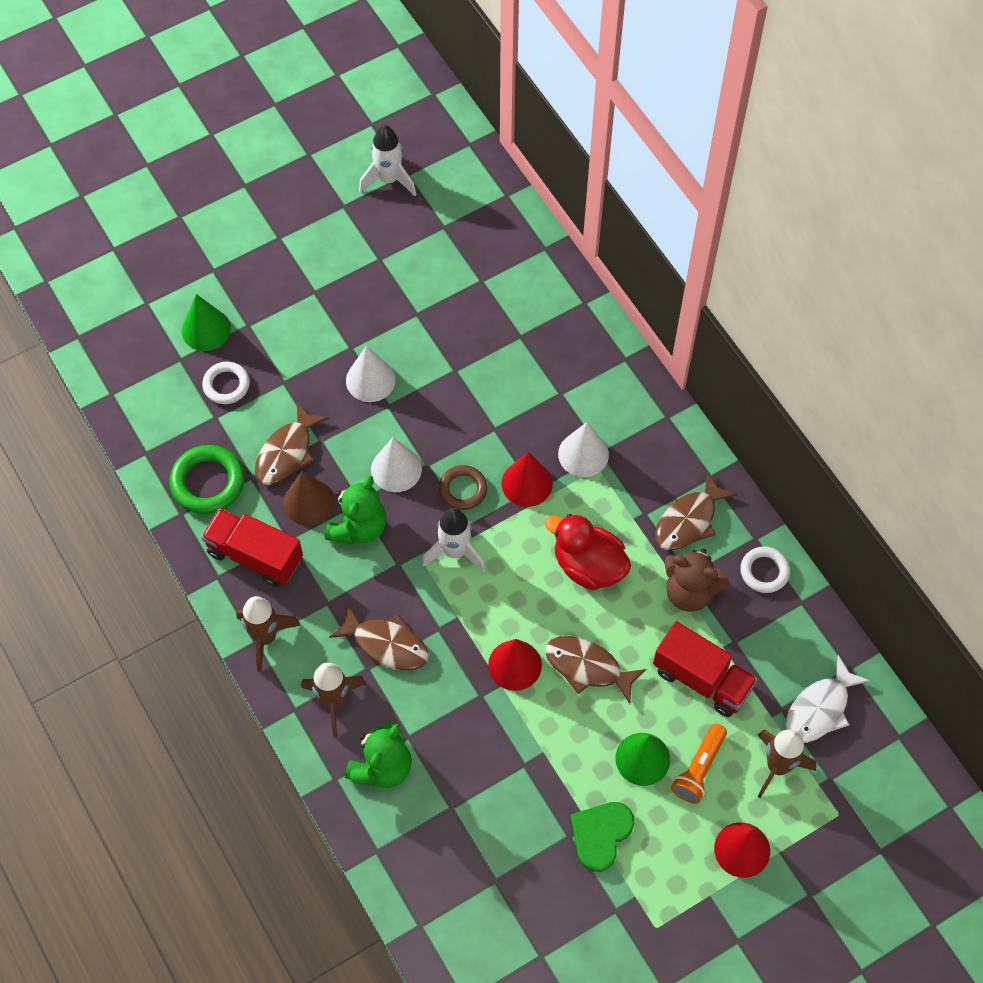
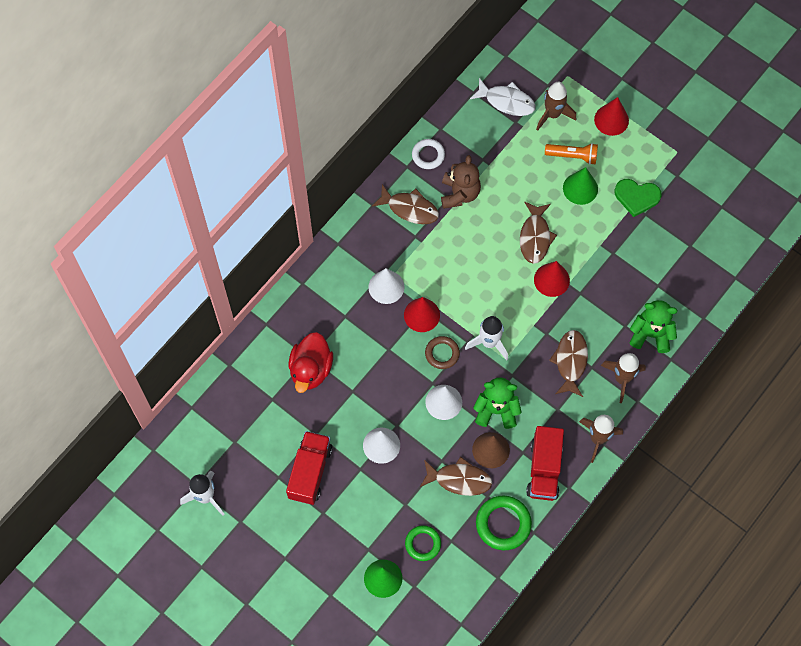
camera: 110 degrees left, 5 degrees up
(226, 385) = (423, 544): white ring -> green ring
(588, 566) = (466, 258): red duck -> red duck (311, 369)
(702, 679) = (515, 170): red truck -> red truck (310, 472)

